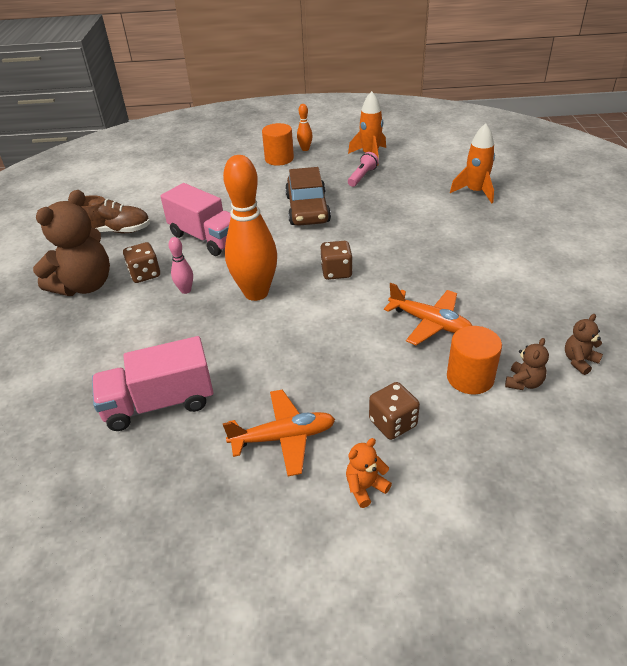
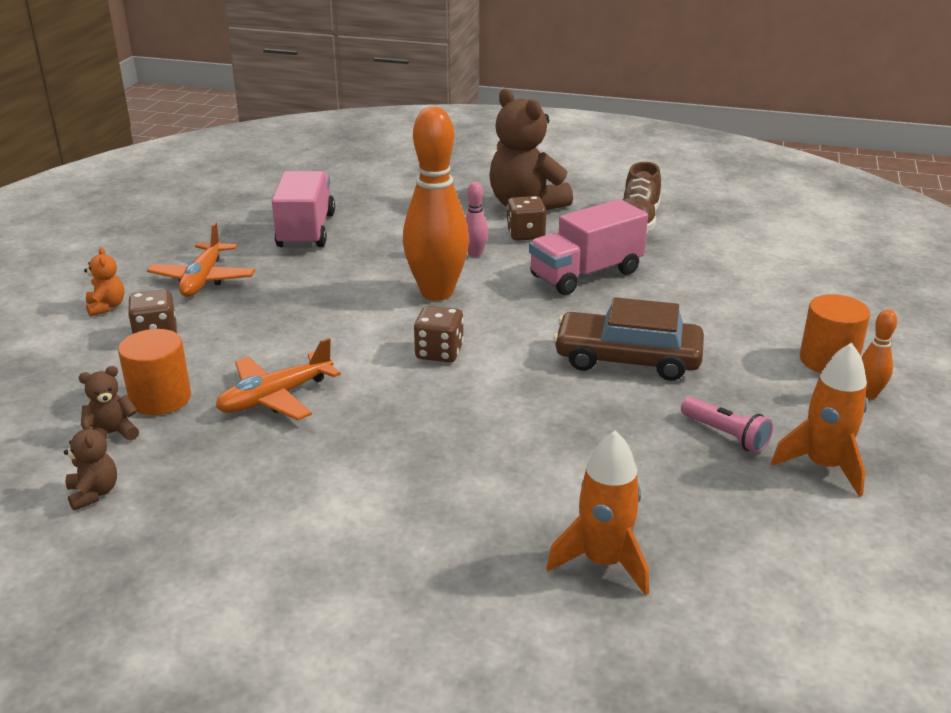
camera: 105 degrees right, 10 degrees down
(523, 382) = (112, 434): brown teddy bear -> brown teddy bear turned 105 degrees clockwise

